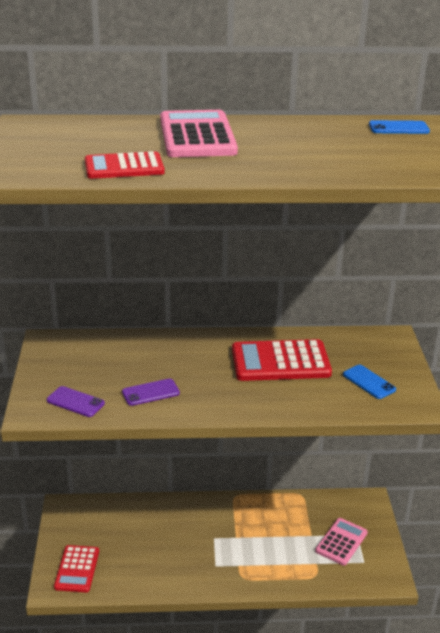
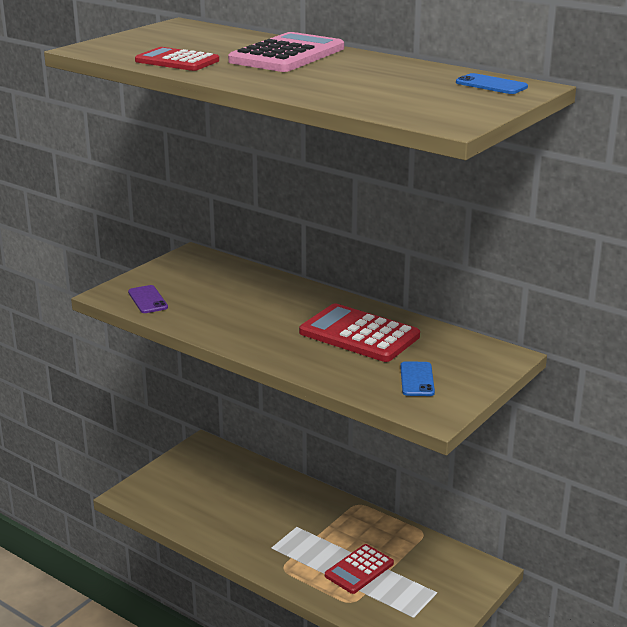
camera: 40 degrees right, 5 degrees down
(77, 569) = (159, 493): red calculator -> red calculator (359, 569)
(150, 392) = (213, 315): purple phone -> none
(341, 542) = (412, 589): pink calculator -> none

